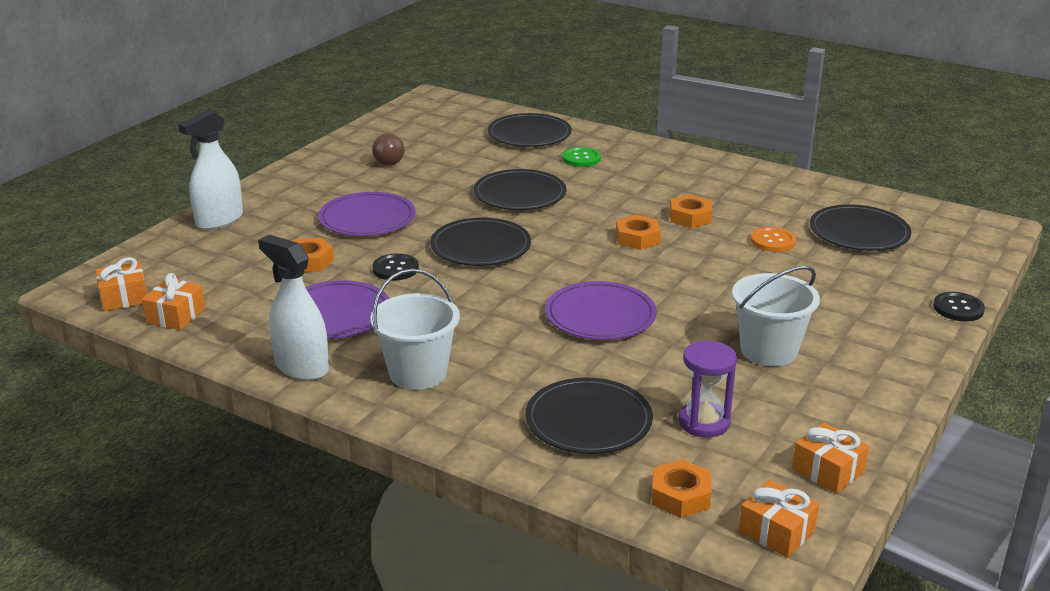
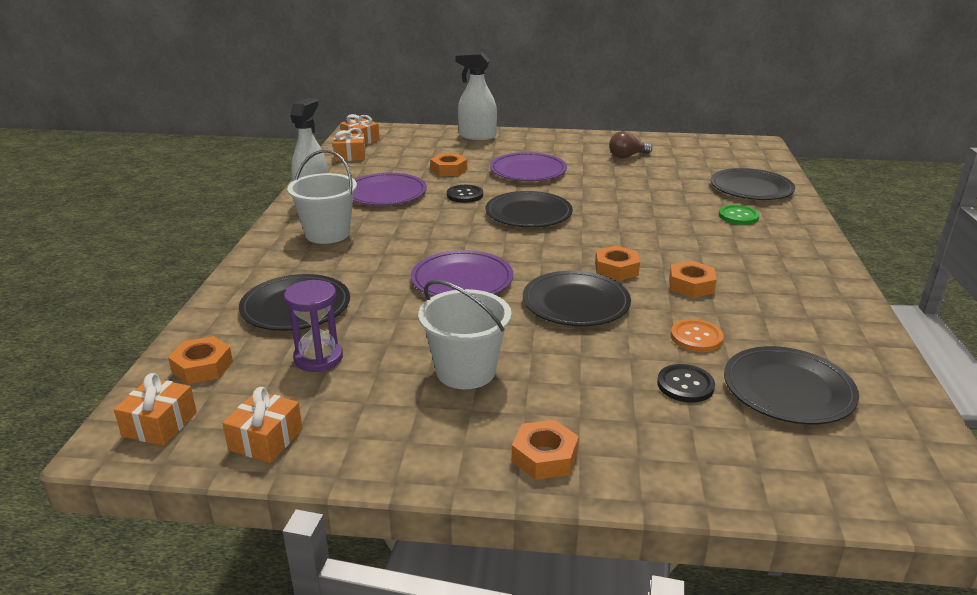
camera: 65 degrees right, 0 degrees up
(519, 194) = (634, 208): black plate -> black plate (576, 303)
(902, 345) = (544, 457): none -> orange nut
(958, 308) = (675, 493): black button -> black button (685, 385)

